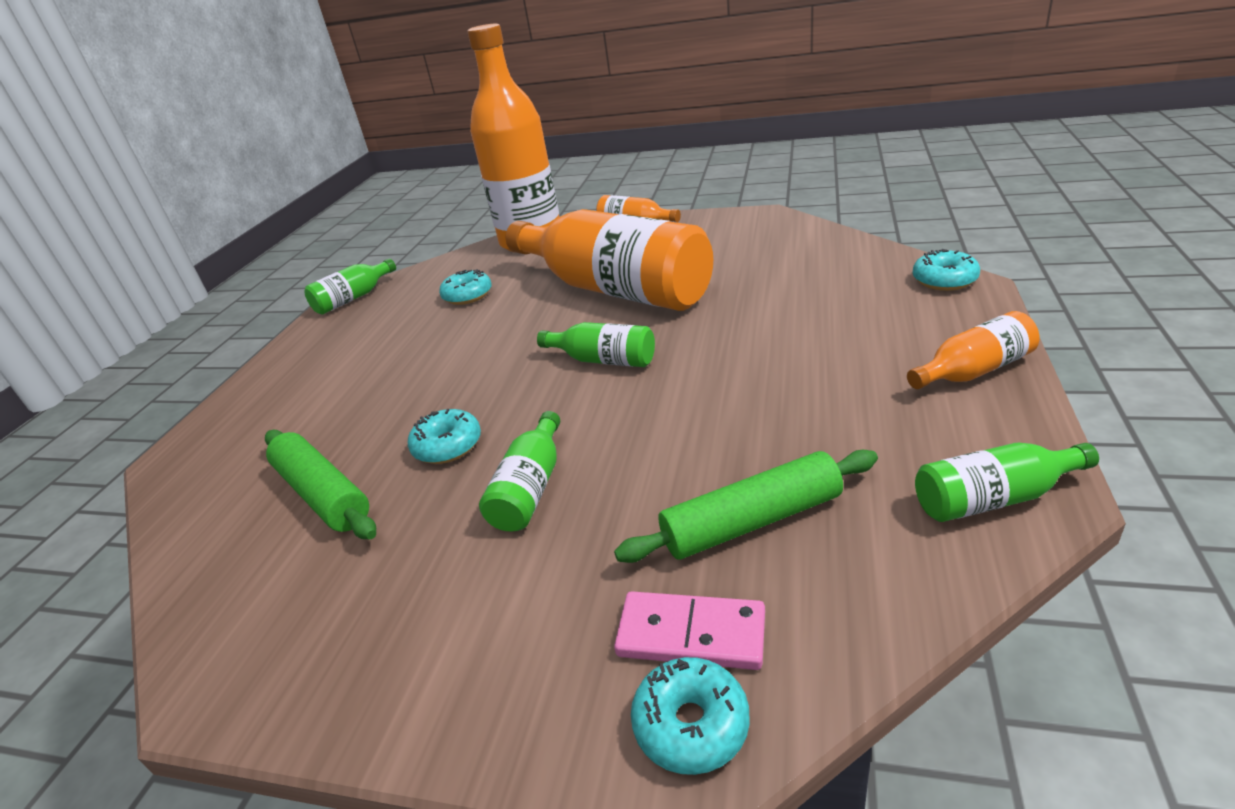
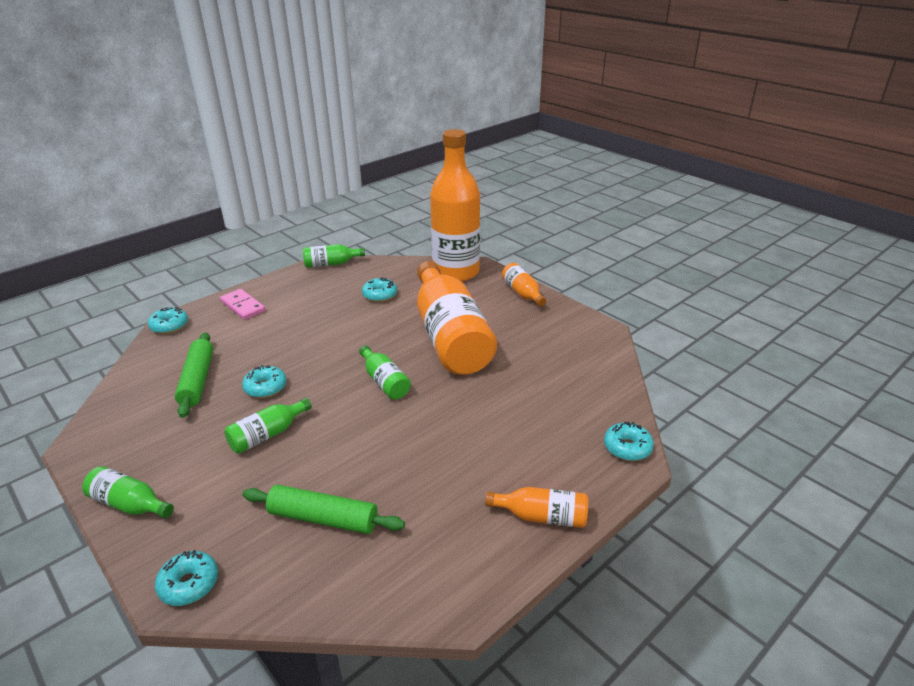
camera: 30 degrees right, 0 degrees up
(178, 463) = (169, 326): none -> turquoise donut
(691, 634) = (235, 550): pink domino -> pink domino (243, 306)
(993, 498) = (434, 589): green bottle -> green bottle (130, 504)

